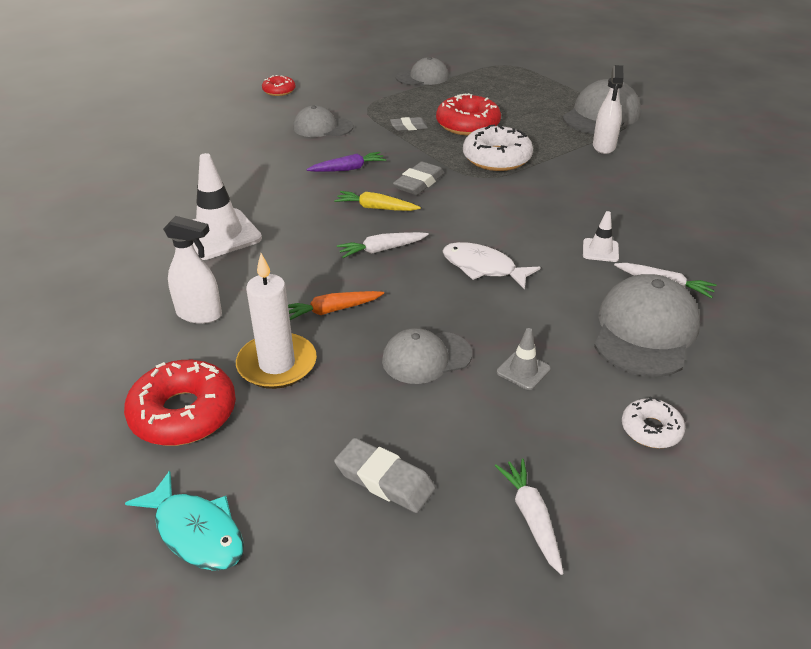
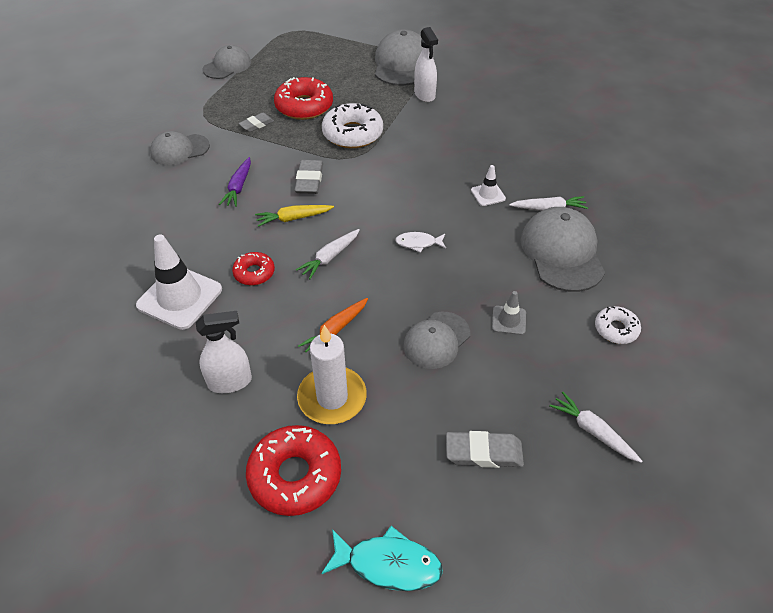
camera: 30 degrees left, 10 degrees up
(279, 91) = (103, 121): red donut -> red donut (254, 273)
(348, 169) = (238, 187): purple carrot -> purple carrot turned 150 degrees clockwise
(483, 268) = (418, 243): white fish -> white fish, size x0.61

